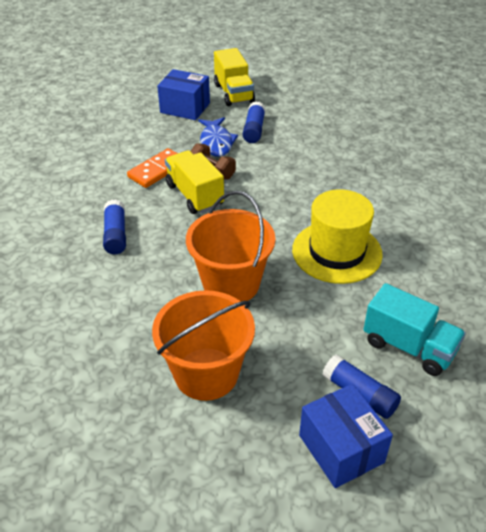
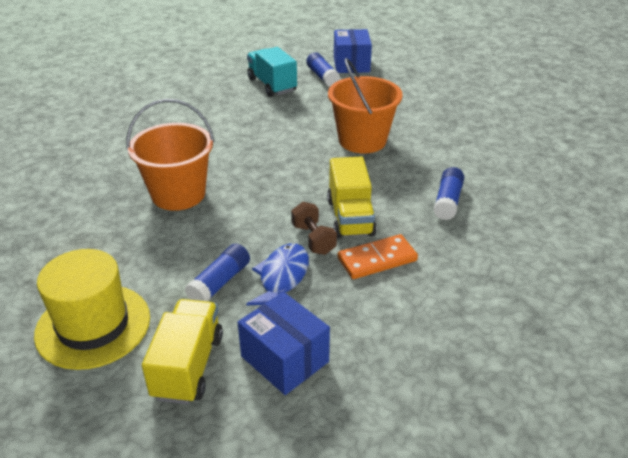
camera: 155 degrees left, 5 degrees down
(206, 373) = (409, 103): orange bucket -> orange bucket (178, 194)
(337, 252) = (261, 138): yellow hat -> yellow hat (93, 325)

